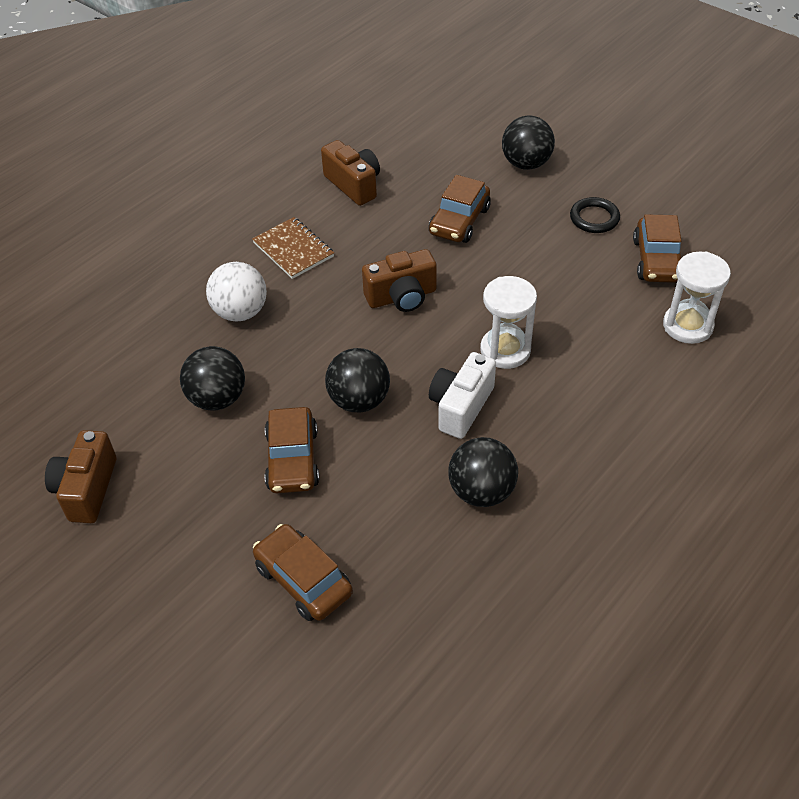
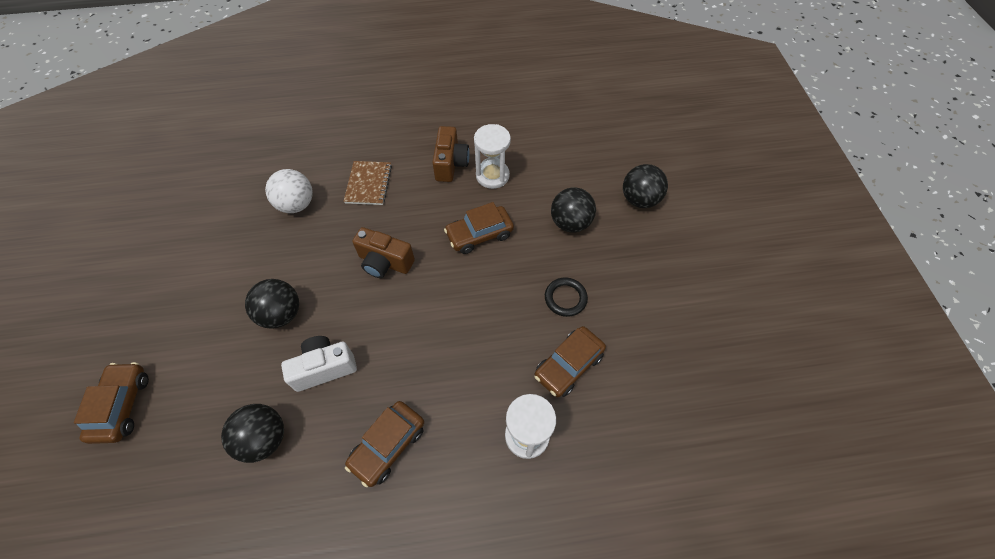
camera: 40 degrees right, 10 degrees up
(87, 489) = (112, 255): brown camera -> none
(217, 398) = (223, 251): black ball -> black ball (639, 199)
(292, 459) = (208, 322): brown car -> brown car (388, 445)
(505, 350) = (395, 350): white hourglass -> white hourglass (492, 176)

